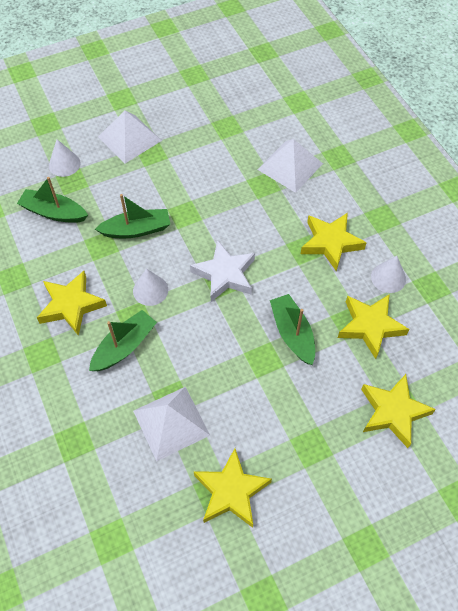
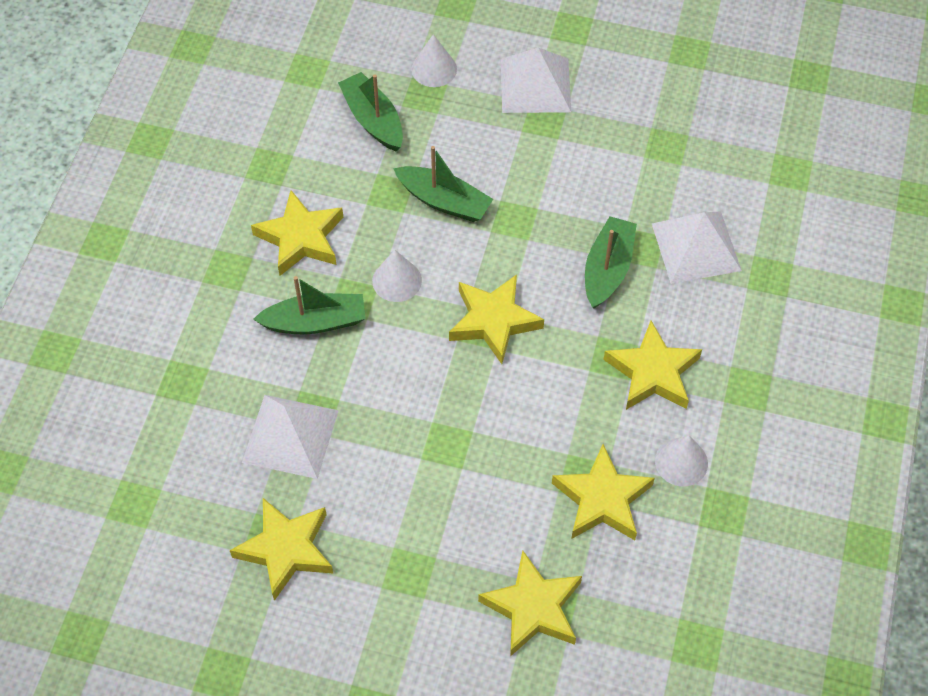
camera: 40 degrees right, 0 degrees up
(224, 274) = (493, 321): white star -> yellow star
(292, 333) = (505, 441): green boat -> green boat (607, 269)

